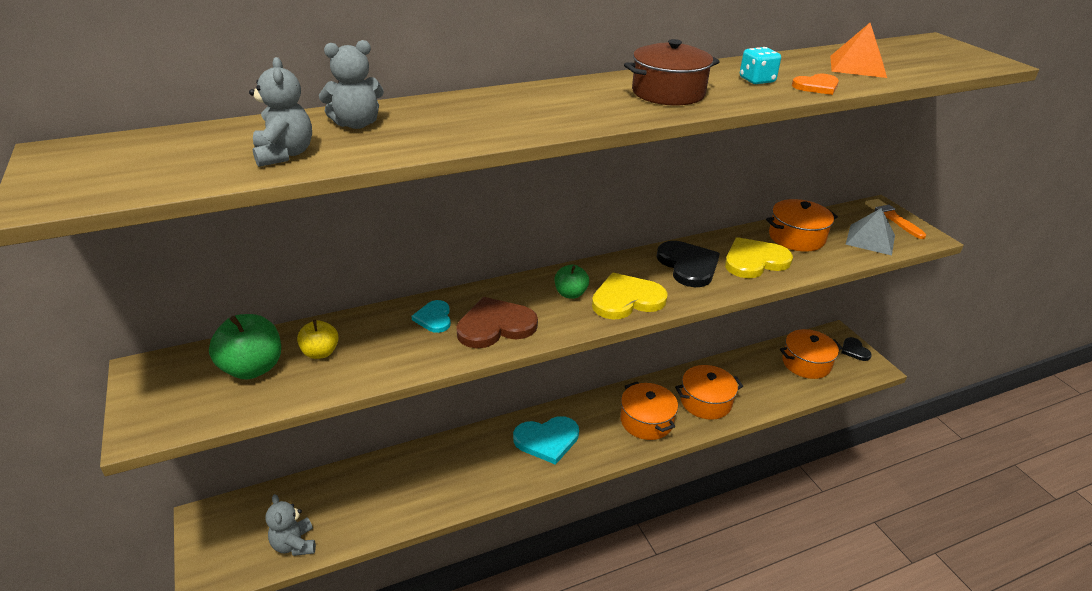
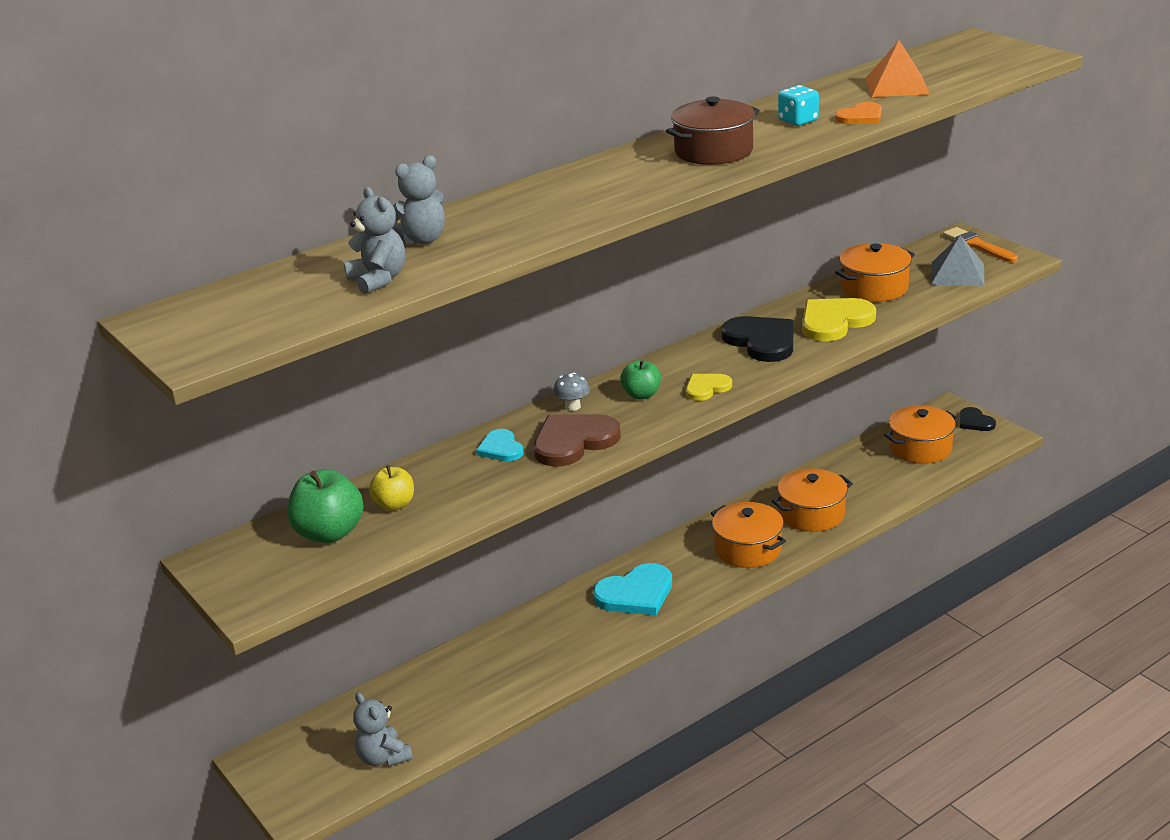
camera: 10 degrees left, 5 degrees down
(510, 292) = (573, 406): none -> grey mushroom
(626, 299) = (706, 388): yellow heart -> yellow heart, size x0.57

